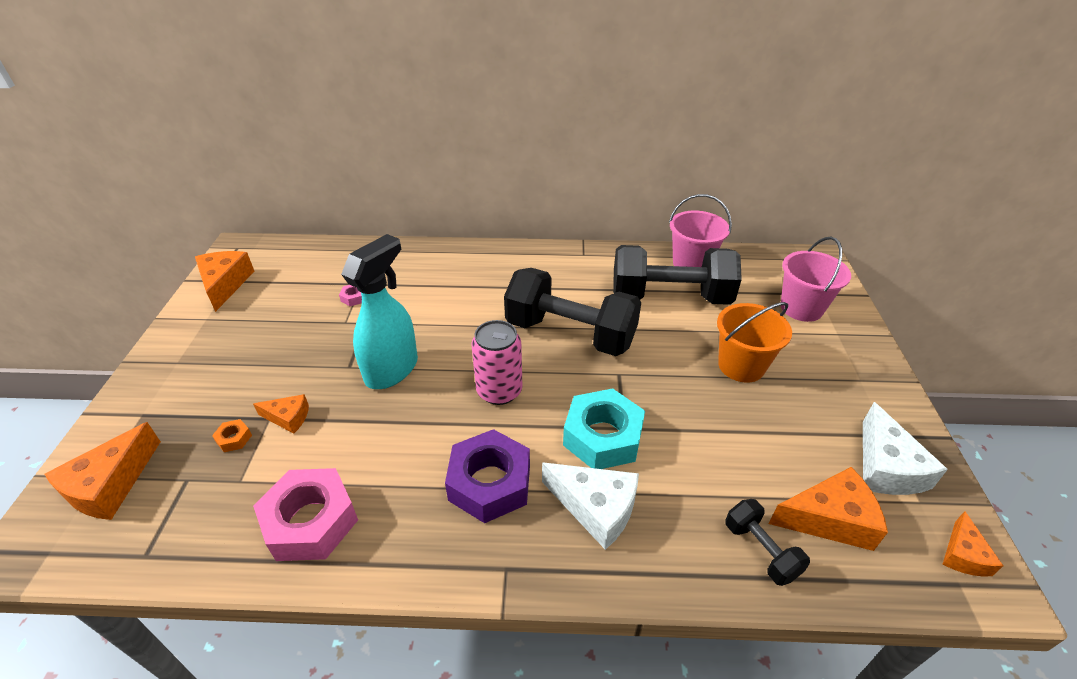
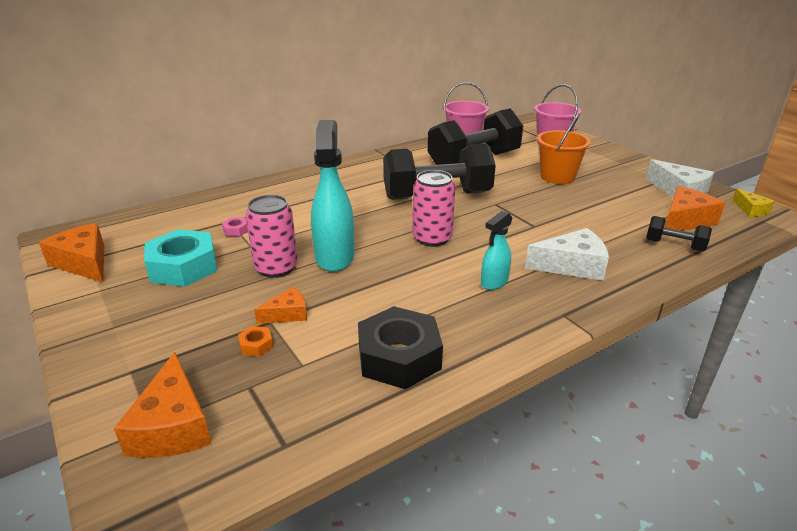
camera: 35 degrees left, 10 degrees down
(310, 521) = (399, 357): pink nut -> black nut
(335, 359) = (276, 268): none -> pink can
(490, 483) = (494, 282): purple nut -> turquoise spray bottle
(602, 437) = (529, 234): turquoise nut -> turquoise nut (183, 267)
(963, 555) = (751, 210): orange cheese -> yellow cheese

